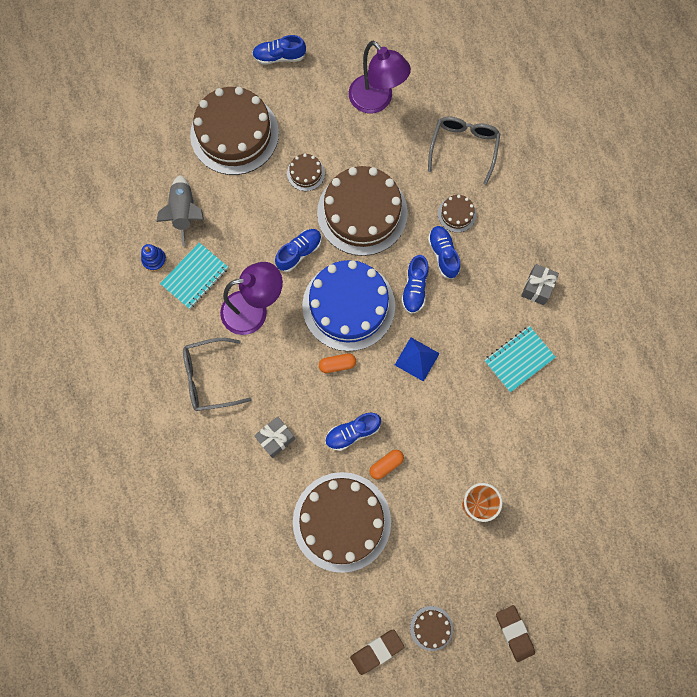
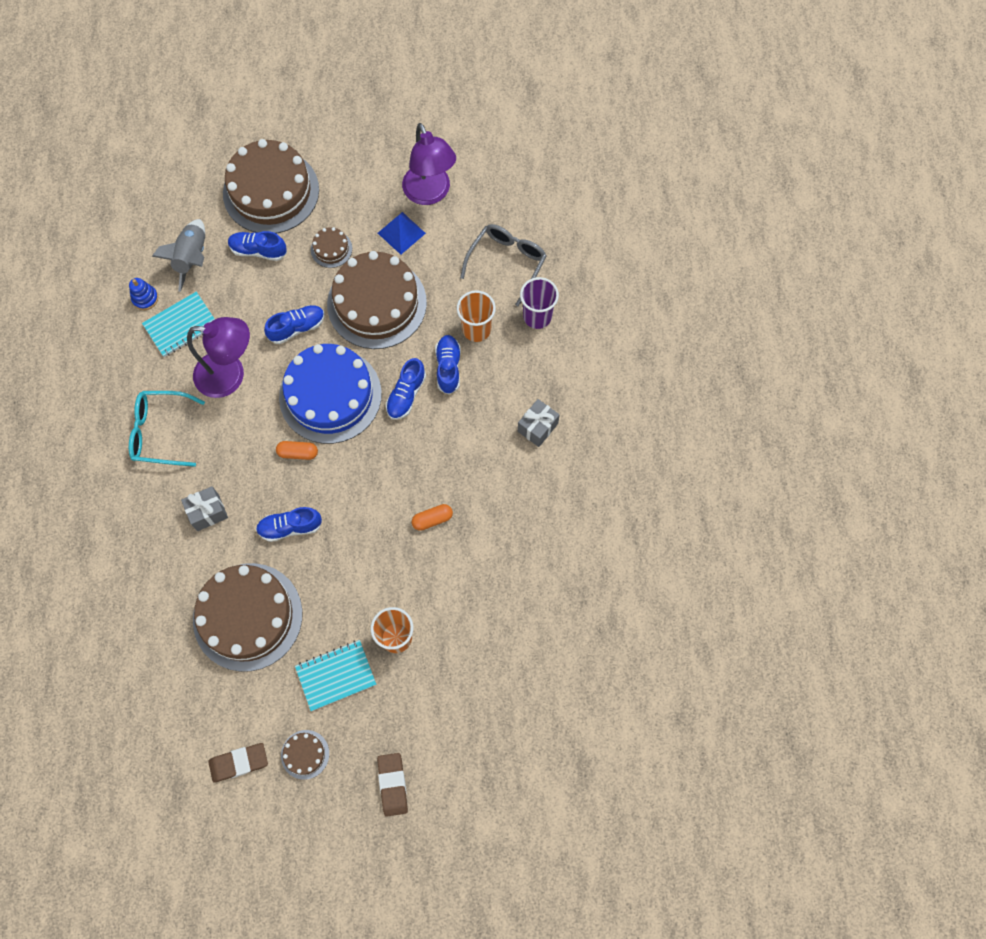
camera: 15 degrees right, 5 degrees down
(209, 378) = (160, 432): grey glasses -> turquoise glasses
(279, 57) = (344, 125): blue shoe -> blue shoe (258, 250)
(386, 465) = (314, 570): orange capsule -> orange capsule (432, 519)
(417, 359) = (384, 468): blue pyramid -> blue pyramid (401, 233)
(456, 214) = (476, 329): brown cake -> orange cup
(505, 189) = (537, 316): none -> purple cup
(519, 359) = (493, 497): turquoise notebook -> turquoise notebook (336, 675)

